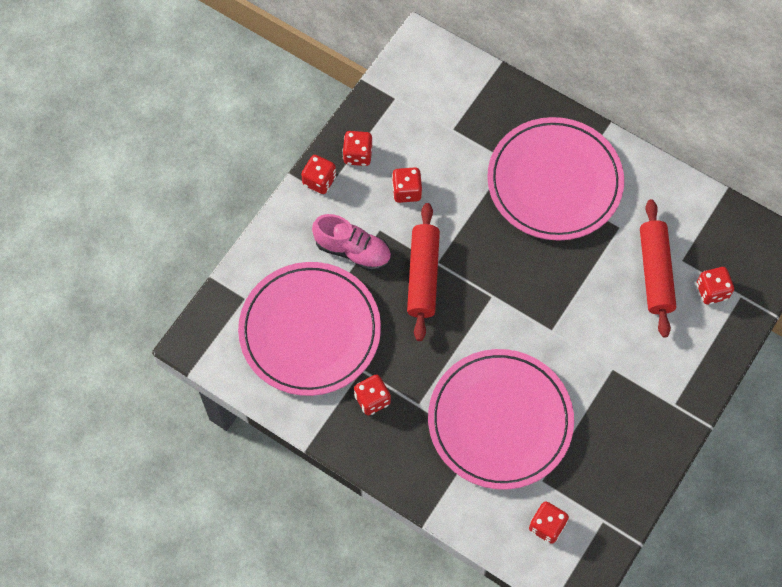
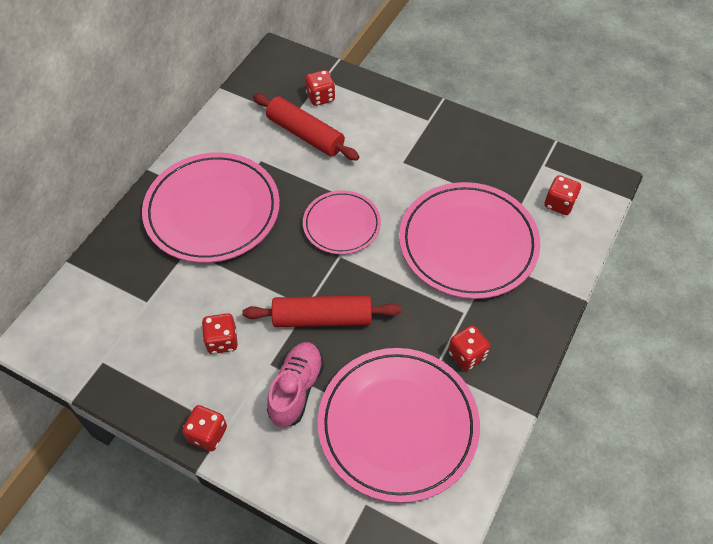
camera: 95 degrees left, 10 degrees down
(357, 155) = (174, 395): red dice -> none
(531, 300) = (341, 224): none -> pink plate
(655, 272) = (305, 134): red rolling pin -> red rolling pin turned 45 degrees clockwise

